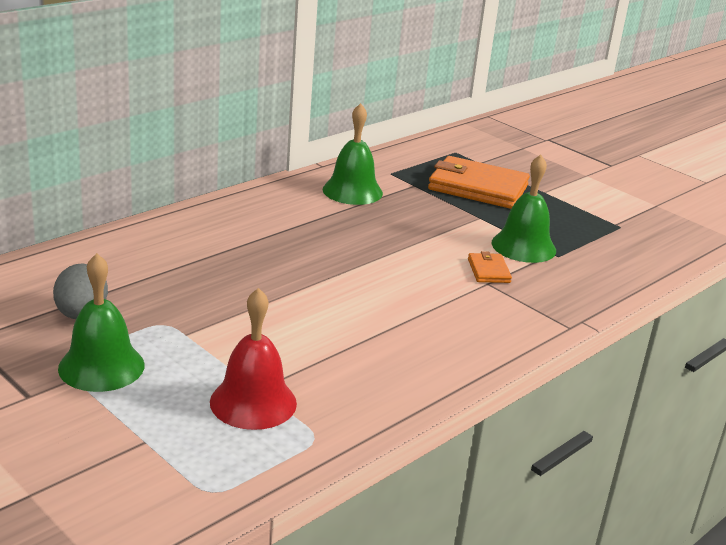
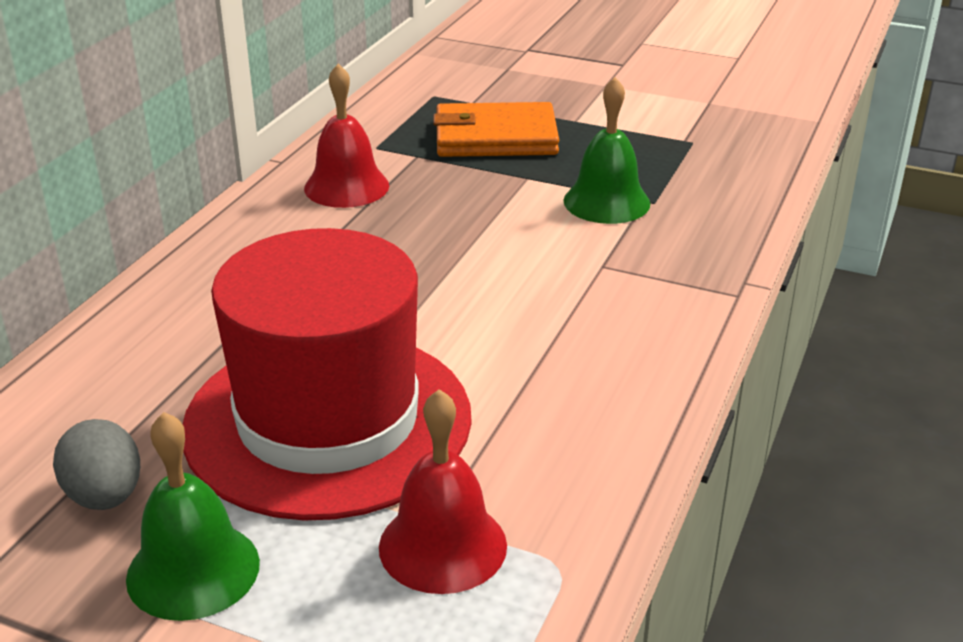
camera: 20 degrees left, 5 degrees up
(237, 316) = (328, 421): none -> red hat
(352, 191) = (346, 187): green bell -> red bell
(488, 271) = (591, 248): orange wallet -> none

